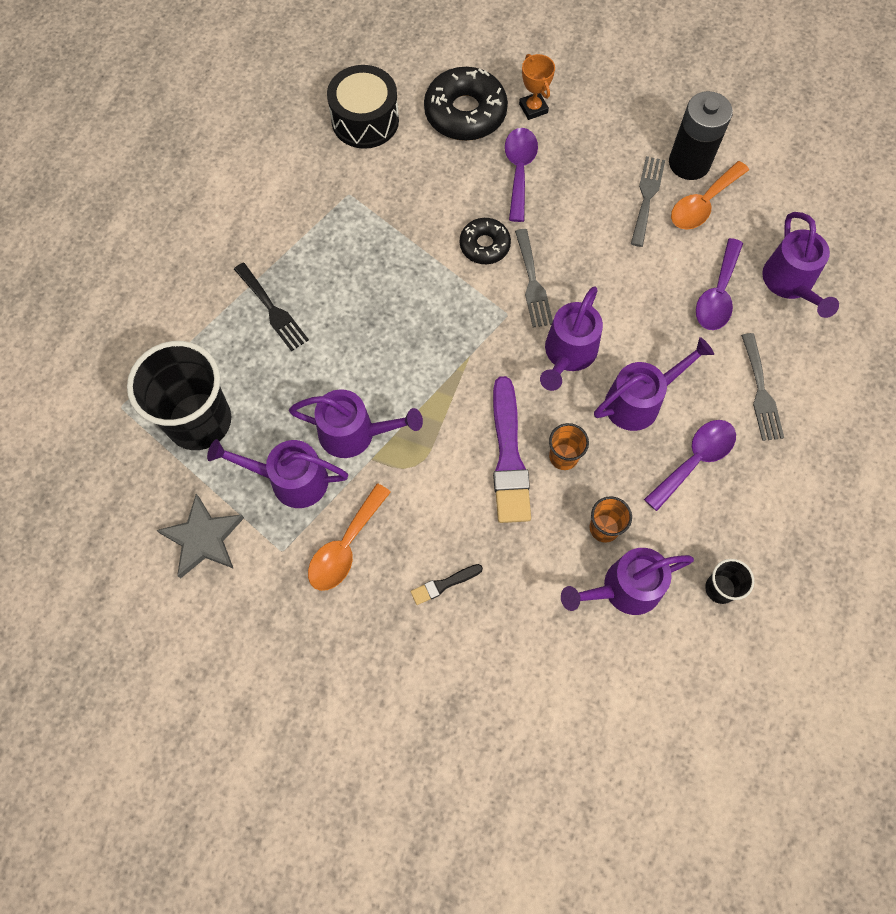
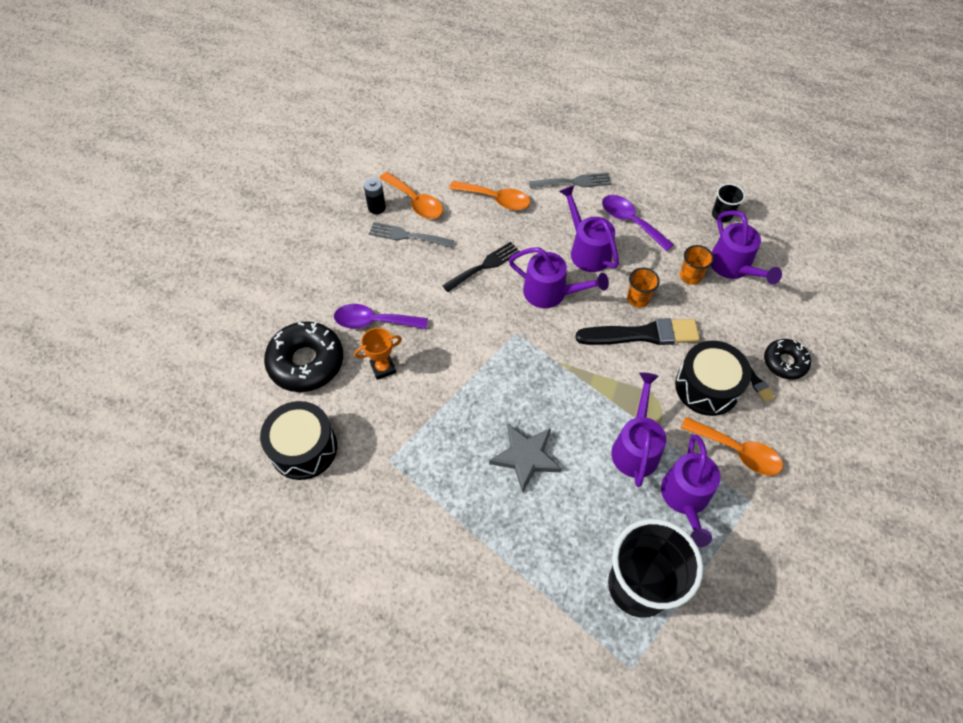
camera: 90 degrees left, 10 degrees down
(203, 538) = (752, 571): grey star -> grey star (526, 457)
(272, 310) = (517, 524): black fork -> black fork (484, 266)
(433, 524) = (707, 387): none -> black drum
(484, 245) = (449, 348): black donut -> black donut (784, 362)
(508, 456) = (642, 334): purple brush -> black brush
(532, 283) = (486, 314): grey fork -> none
(533, 108) = (308, 309): orange trophy -> orange trophy (383, 368)
(689, 163) = (377, 207): black battery -> black battery, size x0.53
(717, 294) = (496, 199): purple spoon -> orange spoon
(790, 284) = (487, 158): purple watering can -> none

